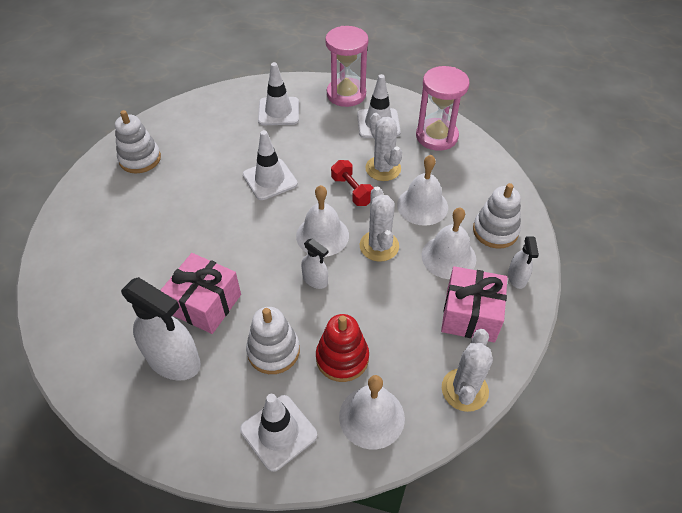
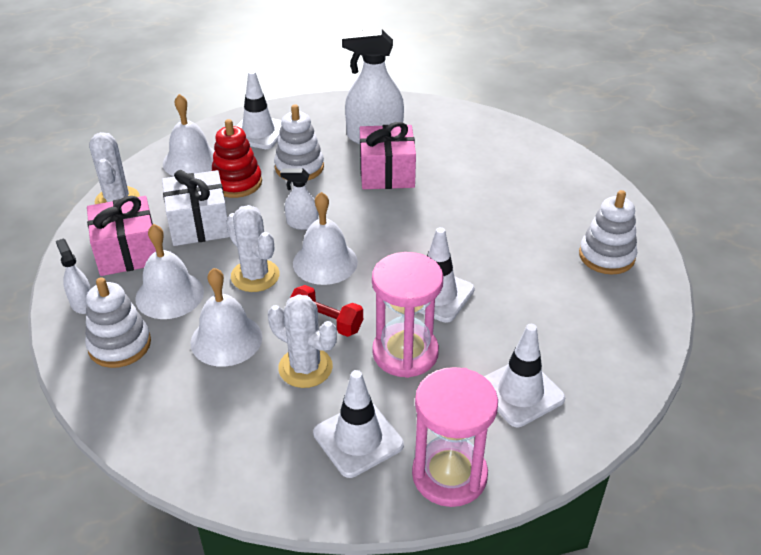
camera: 150 degrees right, 10 degrees down
(399, 319) = (199, 224): none -> white gift
(436, 136) = (253, 456): pink hourglass -> pink hourglass (405, 353)

